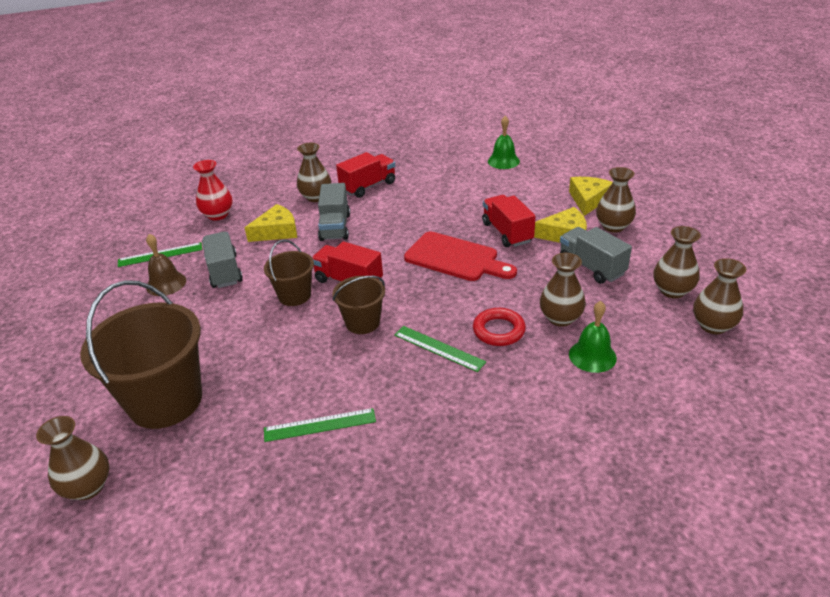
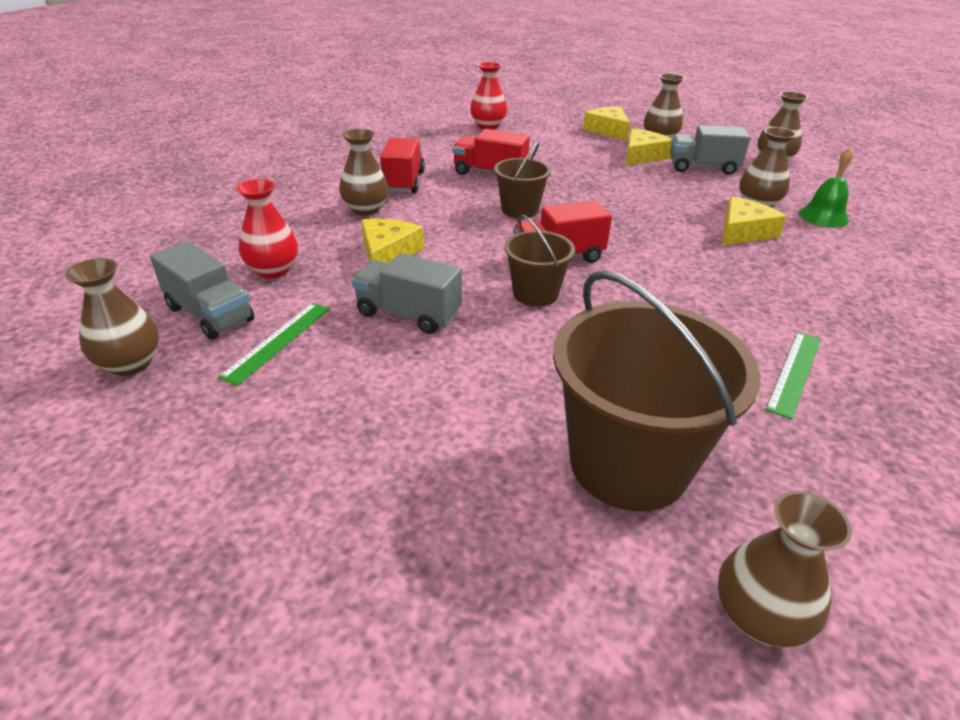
camera: 50 degrees left, 0 degrees up
(166, 283) = (357, 363): brown bell -> none
(335, 227) = (445, 224): grey truck -> grey truck (210, 314)
(362, 322) = (643, 280): brown bucket -> brown bucket (520, 210)
(439, 348) = (736, 264): green ruler -> none
(455, 258) = (605, 201): red cutting board -> none
(498, 330) = (743, 232): red ring -> yellow cheese
(503, 161) = (488, 126): green bell -> red vase
(507, 232) = (601, 170): red truck -> red truck (490, 173)
(713, 326) = (832, 169): brown vase -> brown vase (130, 363)

